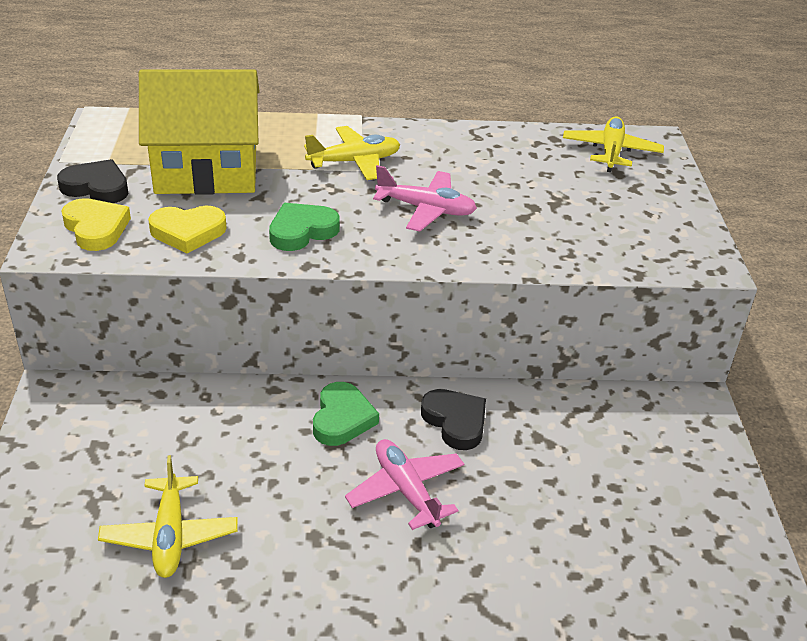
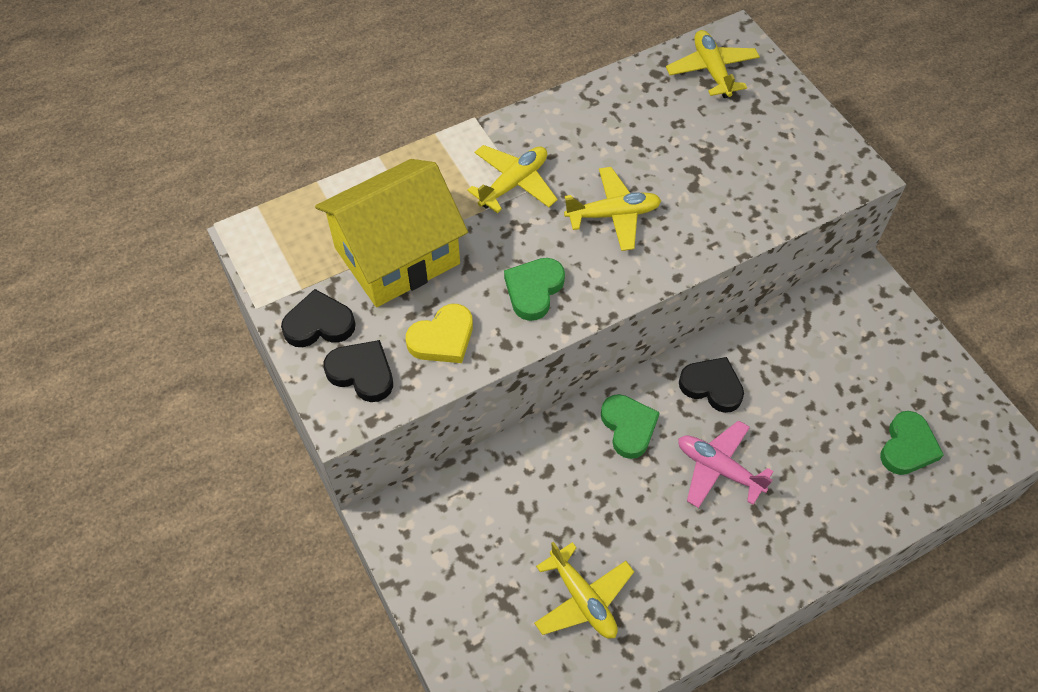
camera: 25 degrees left, 20 degrees up
(96, 228) = (362, 373): yellow heart -> black heart
(426, 209) = (613, 215): pink plane -> yellow plane
(639, 563) = (907, 447): none -> green heart

